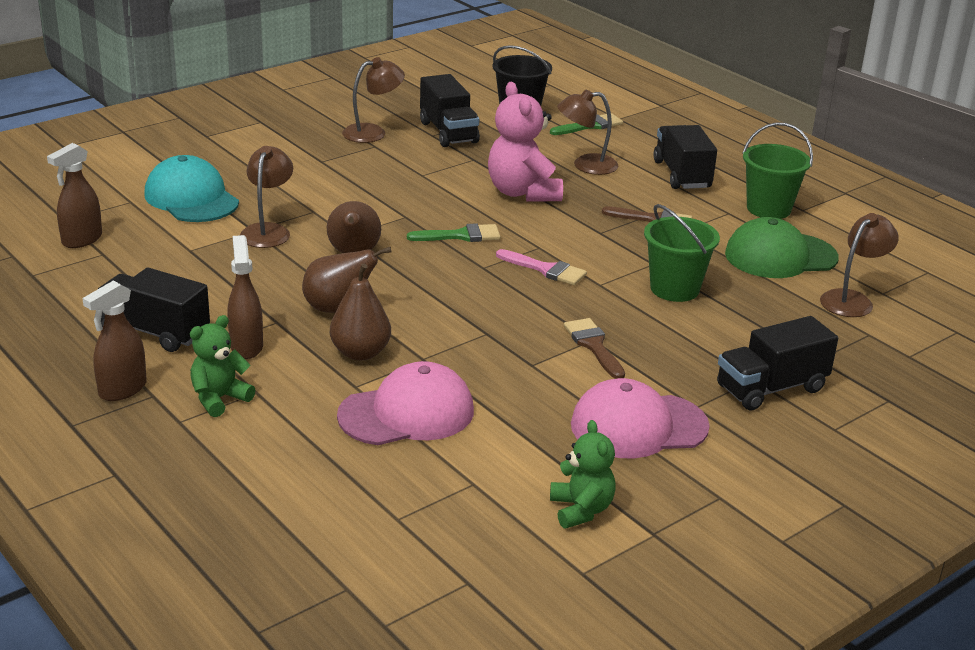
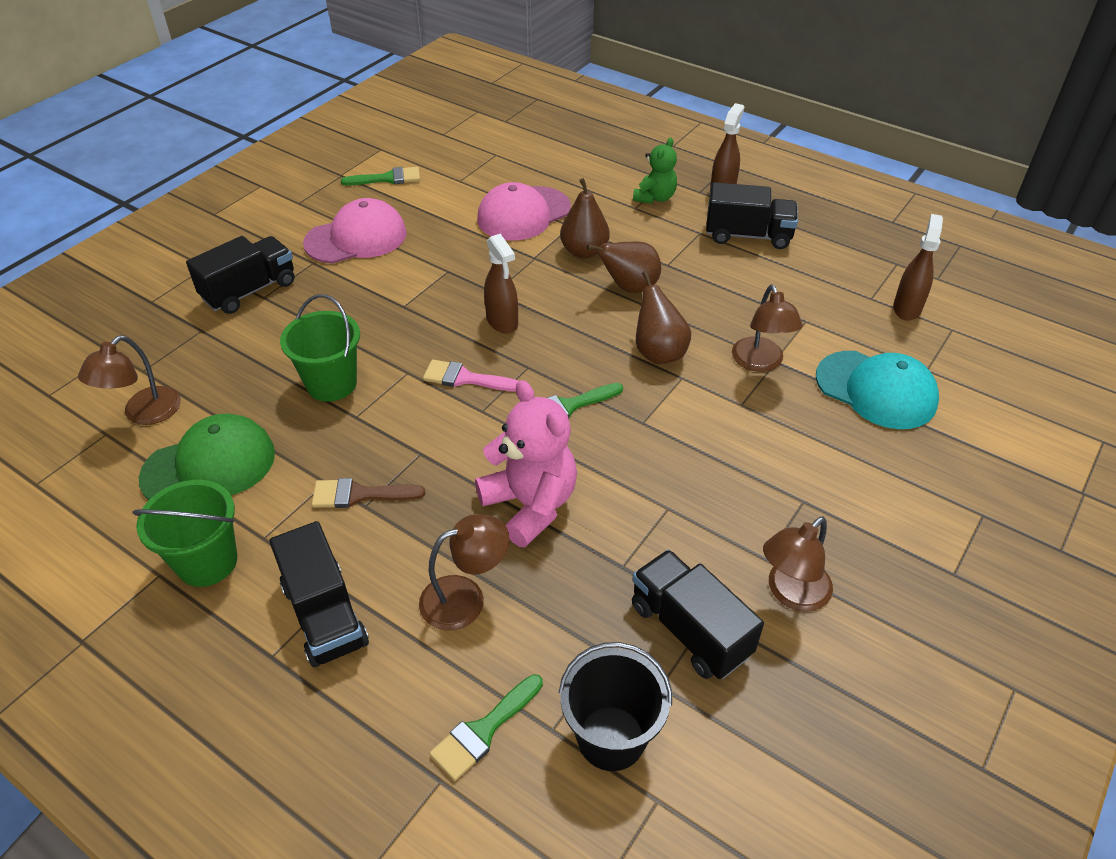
camera: 165 degrees right, 15 degrees up
(246, 346) = (671, 238): brown spray bottle -> brown spray bottle (502, 322)
(581, 510) = (388, 178): green teddy bear -> green brush
(593, 346) = (401, 299): brown brush -> none

